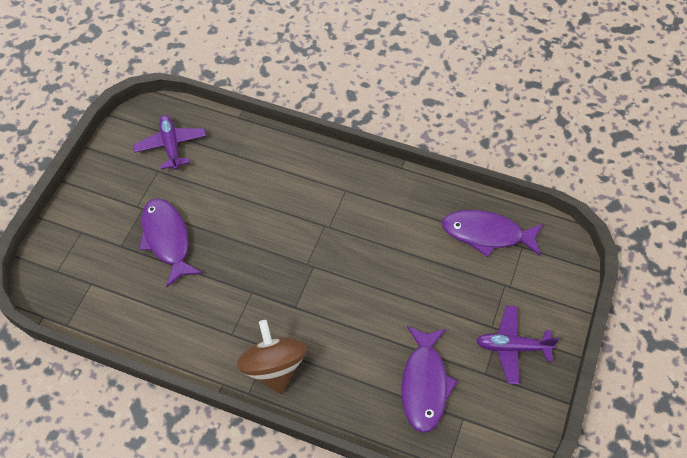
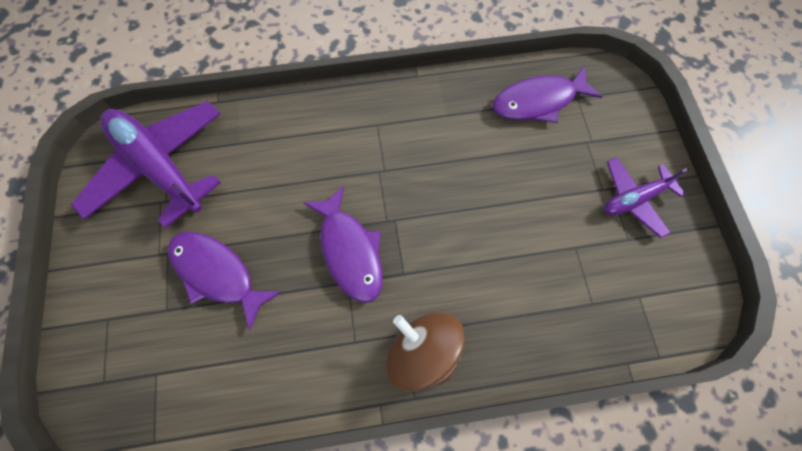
camera: 30 degrees left, 10 degrees up
(171, 146) = (159, 167): purple plane -> purple plane, size x1.81
(424, 384) = (582, 282): purple fish -> purple fish (350, 251)

